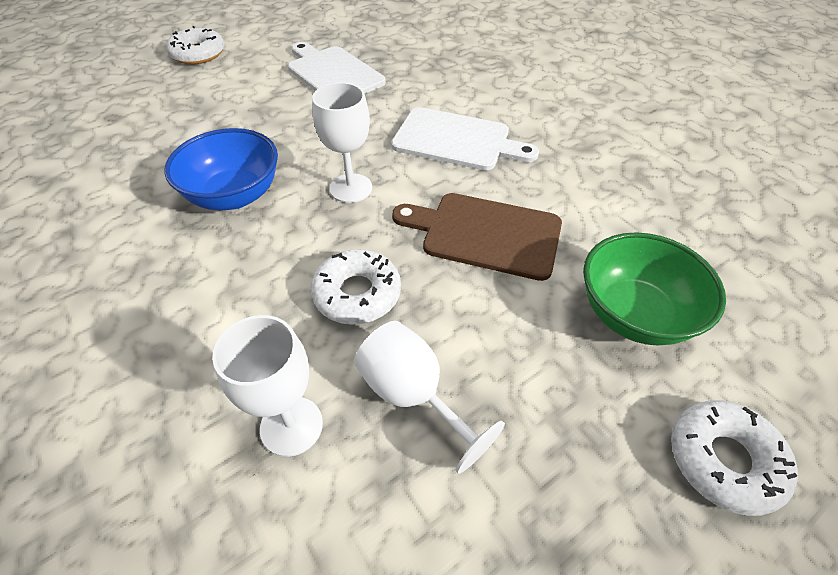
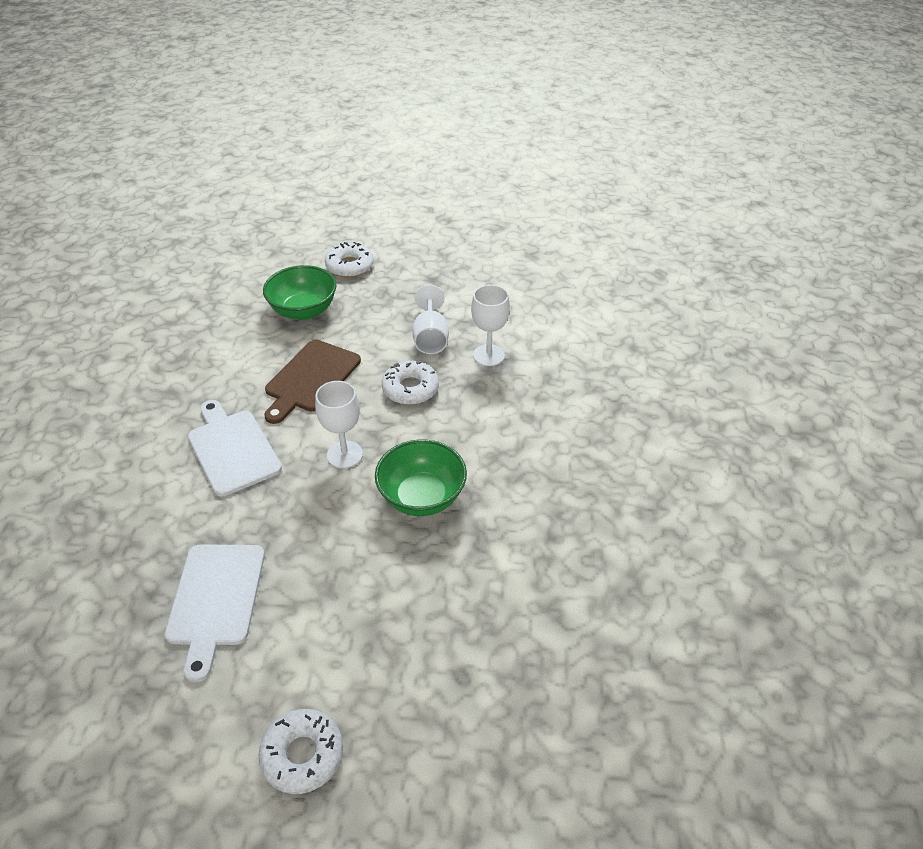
camera: 140 degrees left, 5 degrees down
(234, 195) = (422, 497): blue bowl -> green bowl
(485, 234) = (311, 379): brown cutting board -> brown cutting board turned 60 degrees clockwise

